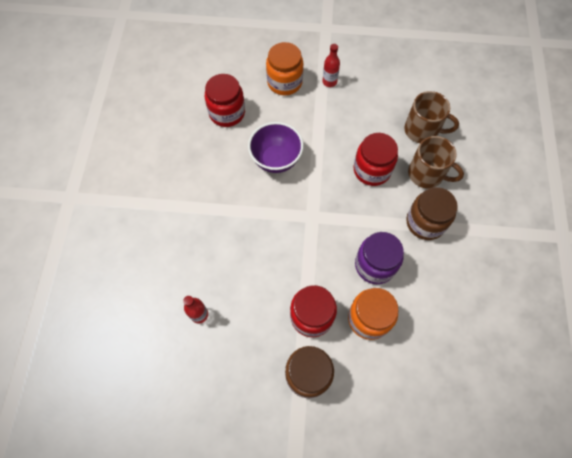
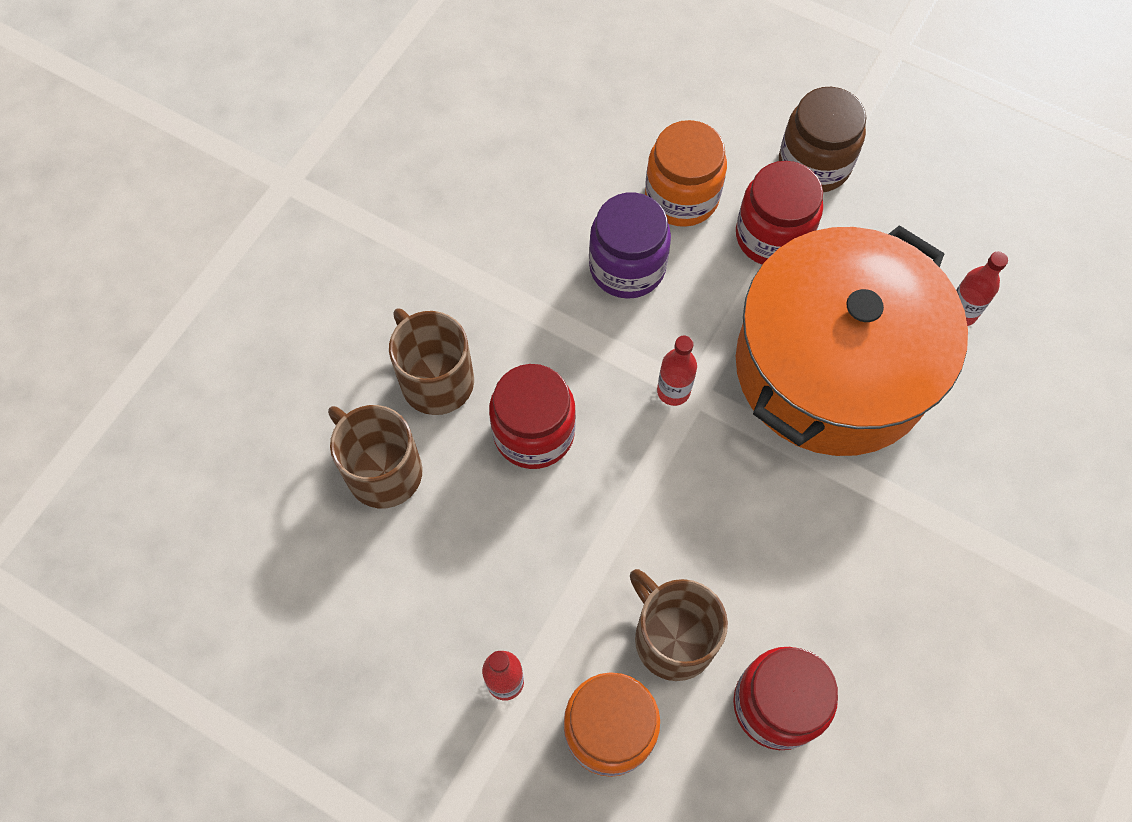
camera: 155 degrees left, 0 degrees up
(254, 256) = (832, 366): none -> orange pot
(276, 119) = (672, 637): none -> brown mug
(276, 160) = (714, 538): purple bowl -> none
(322, 213) = (673, 391): none -> red bottle
(425, 222) = (497, 297): brown jar -> none

